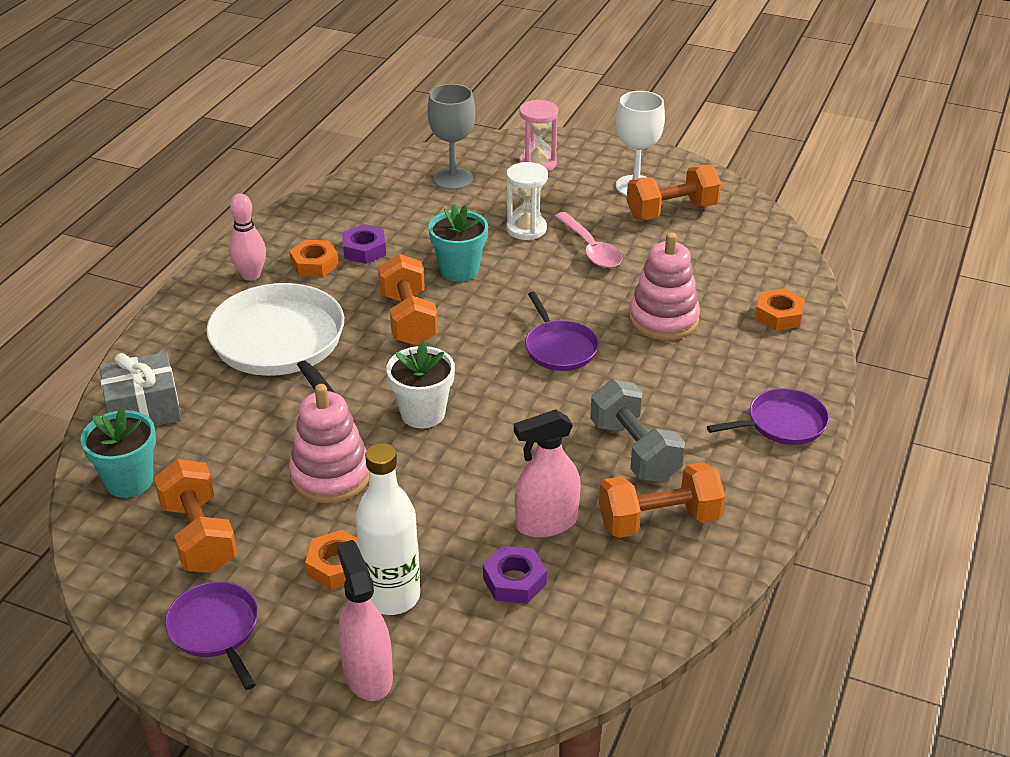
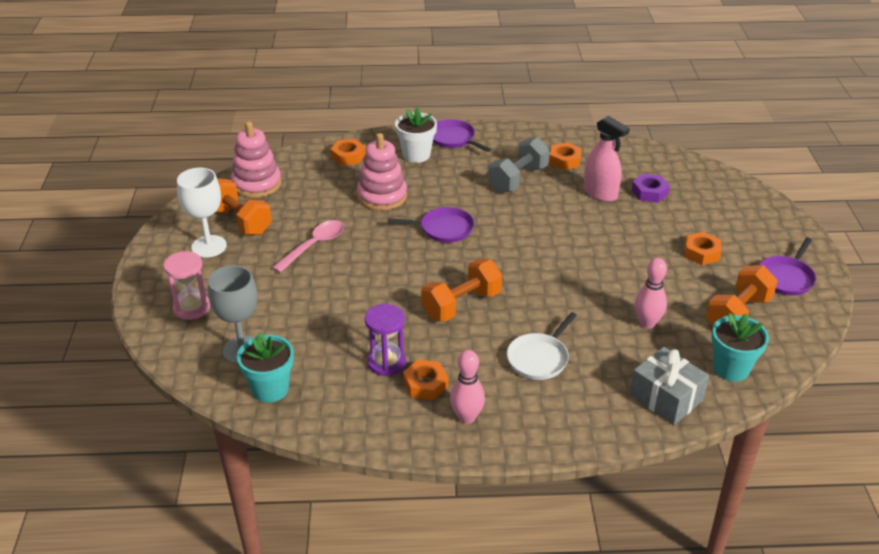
camera: 115 degrees left, 0 degrees up
(258, 447) = (647, 323): none -> pink bowling pin
(281, 344) = (539, 358): white pan -> white pan, size x0.54
(330, 475) = (640, 281): pink stacking toy -> pink stacking toy (257, 184)
(364, 250) = (386, 362): purple nut -> purple hourglass
(368, 674) = (752, 218): pink spray bottle -> none
(392, 596) = (700, 227): white bottle -> none
(423, 413) = (554, 264): white flower pot -> white flower pot (416, 155)
(459, 270) = (382, 300): turquoise flower pot -> turquoise flower pot (270, 389)
(526, 229) = (303, 284): white hourglass -> none
(559, 348) = (444, 229): purple pan -> purple pan turned 45 degrees clockwise
(659, 520) = (564, 160): orange dumbbell -> orange nut

